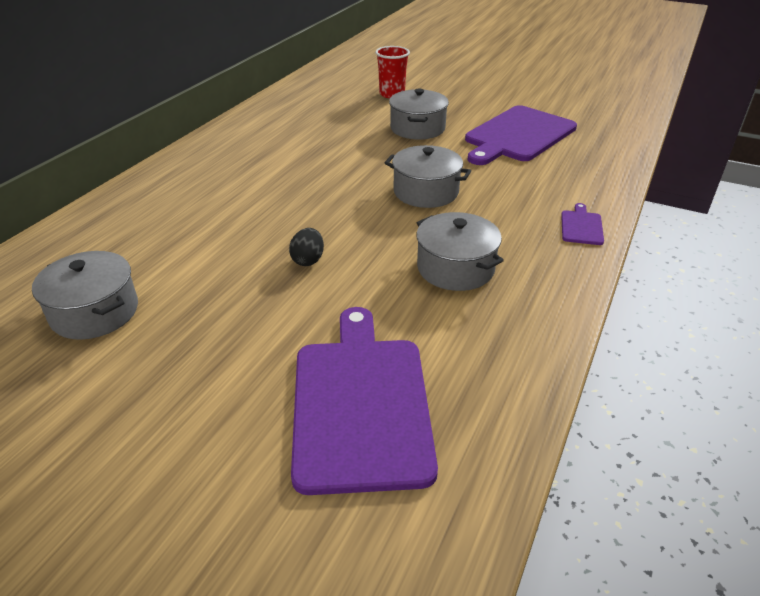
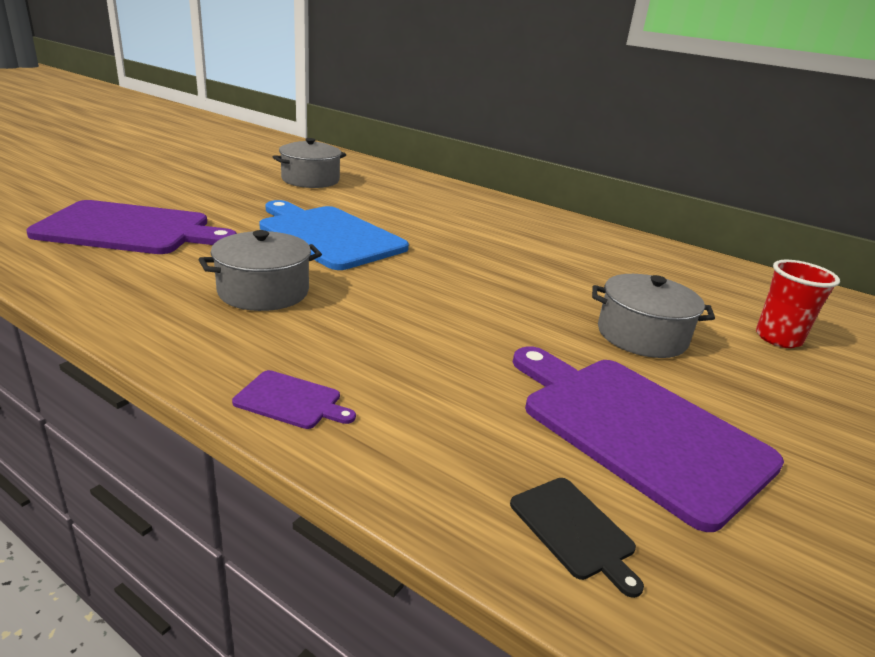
camera: 95 degrees right, 10 degrees down
(308, 260) = (328, 235): black egg -> blue cutting board
(426, 192) = (438, 306): grey pot -> none
(601, 151) = (574, 530): none -> black cutting board

